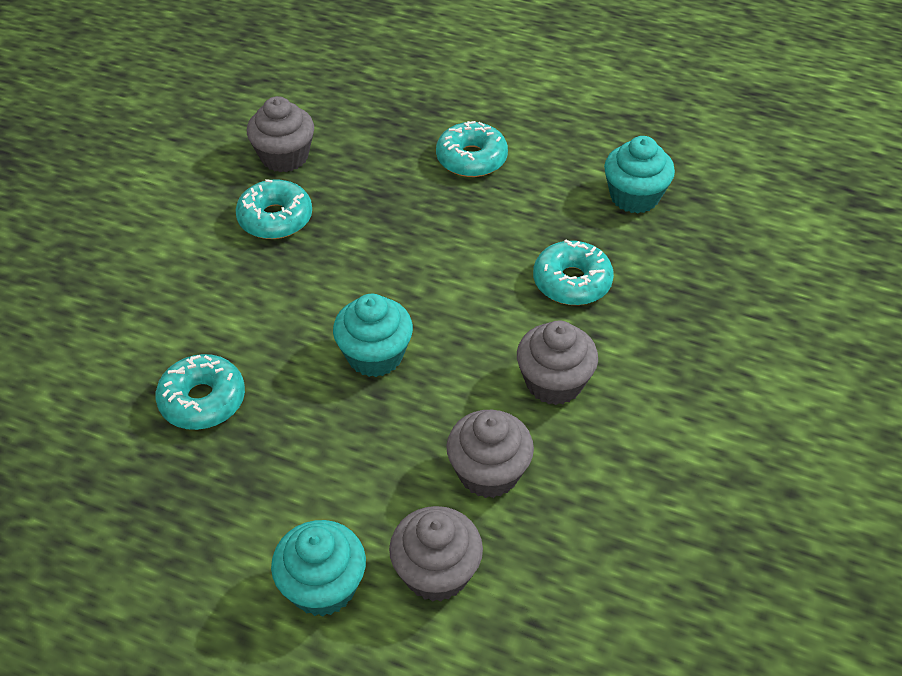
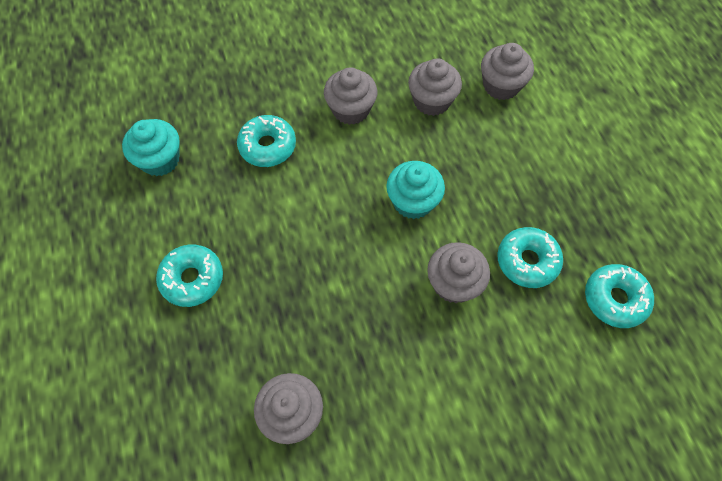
camera: 130 degrees left, 15 degrees up
(255, 325) = (454, 283): none -> grey cupcake
(275, 218) = (359, 357): turquoise donut -> turquoise donut (615, 299)
(323, 586) = (554, 120): turquoise cupcake -> none

